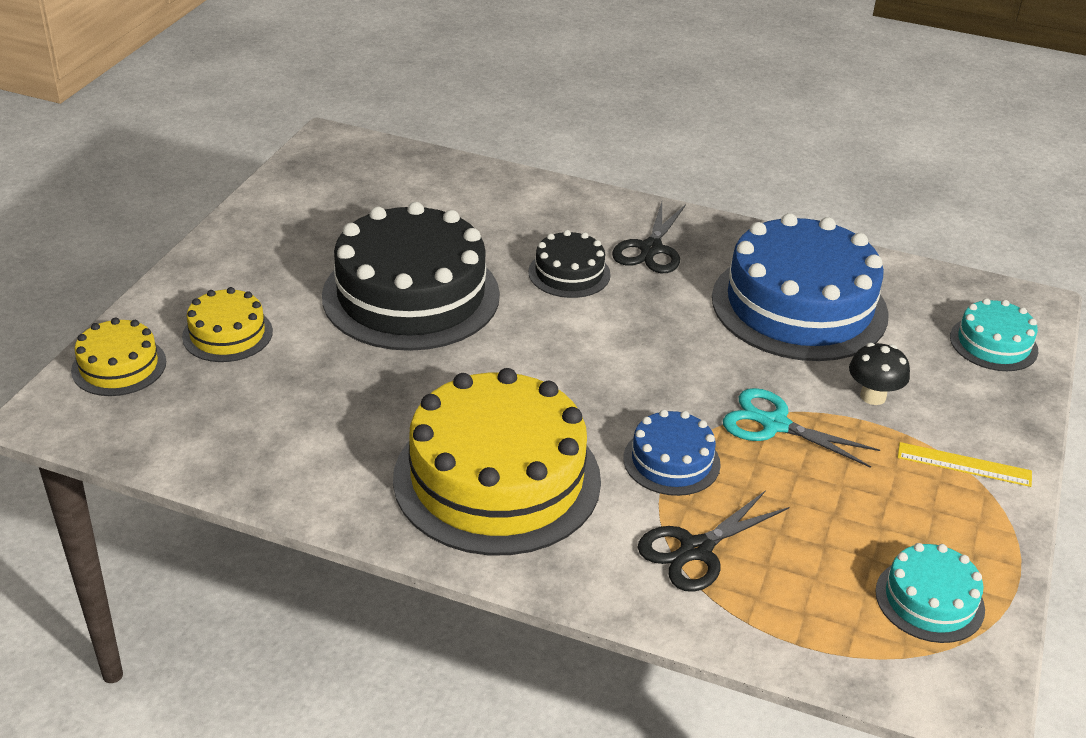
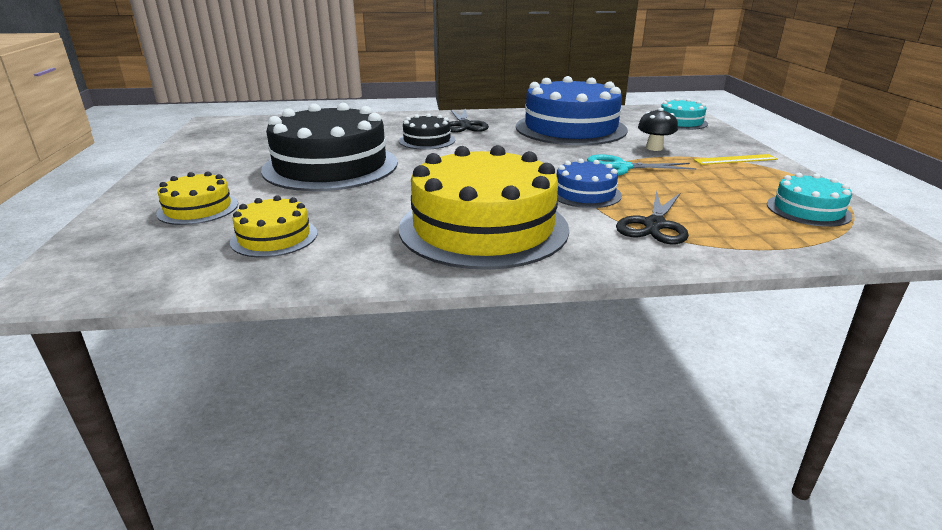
camera: 25 degrees left, 10 degrees down
(119, 366) = (104, 244): yellow cake -> yellow cake (274, 237)

